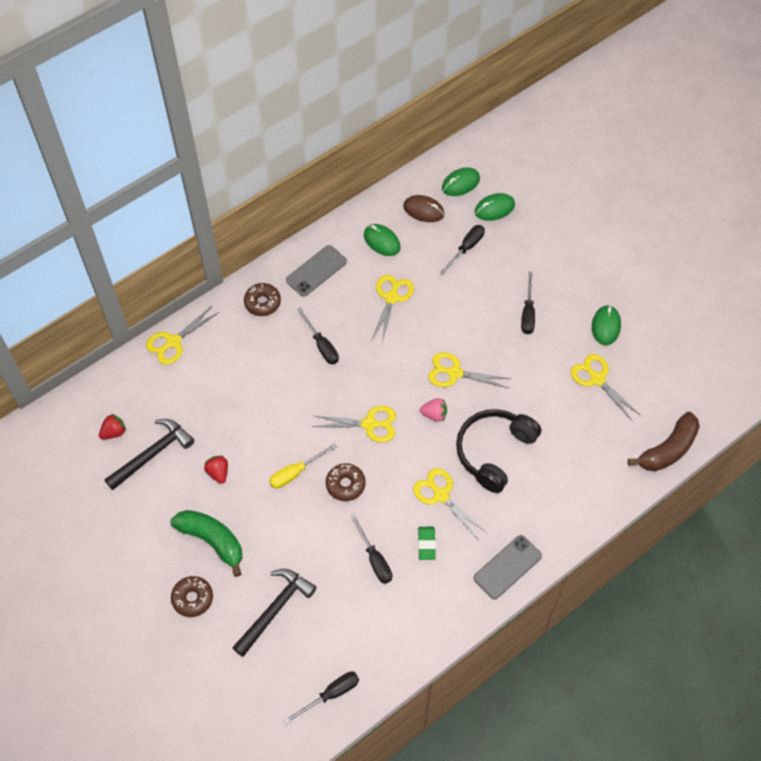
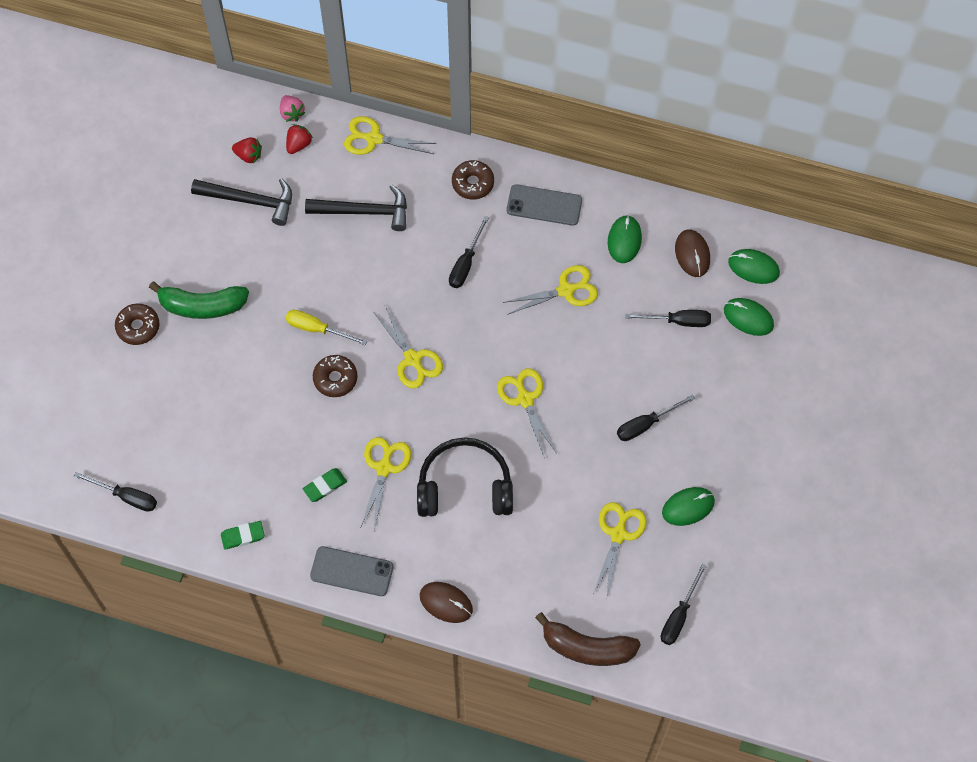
camera: 55 degrees right, 5 degrees up
(212, 540) = (202, 306): green banana -> green banana turned 90 degrees clockwise
(218, 472) = (270, 266): red strawberry -> red strawberry (298, 144)
(275, 609) = (173, 399): black hammer -> black hammer (364, 211)
(374, 558) = (279, 450): black screwdriver -> black screwdriver (679, 615)
(426, 627) = (243, 536): none -> green eraser
(434, 414) = (465, 409): pink strawberry -> pink strawberry (292, 113)
(575, 518) = (446, 603): none -> brown mouse

